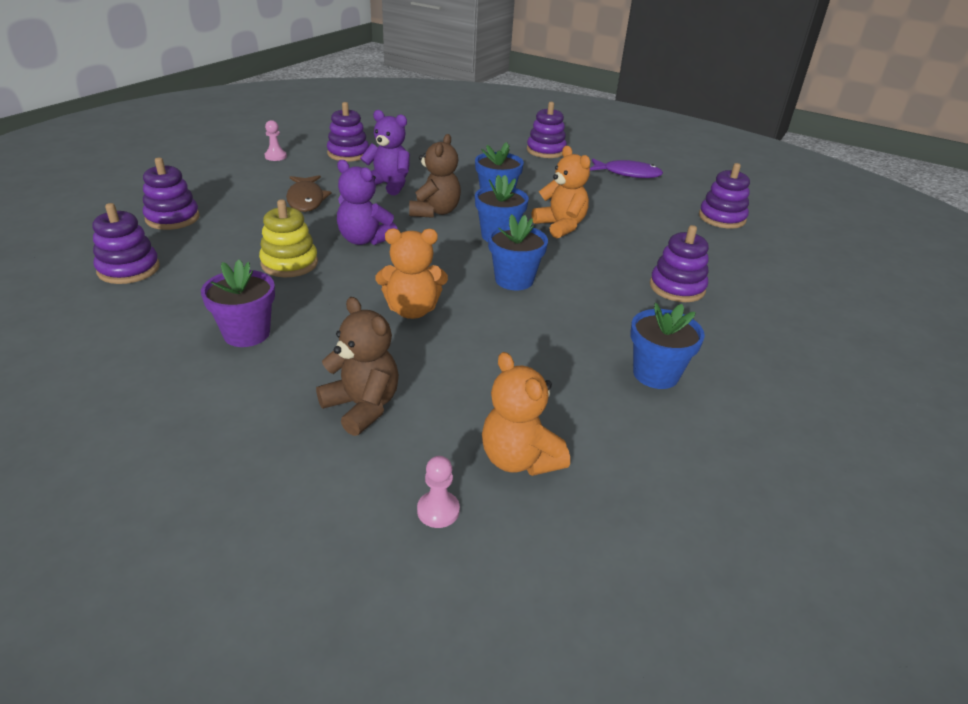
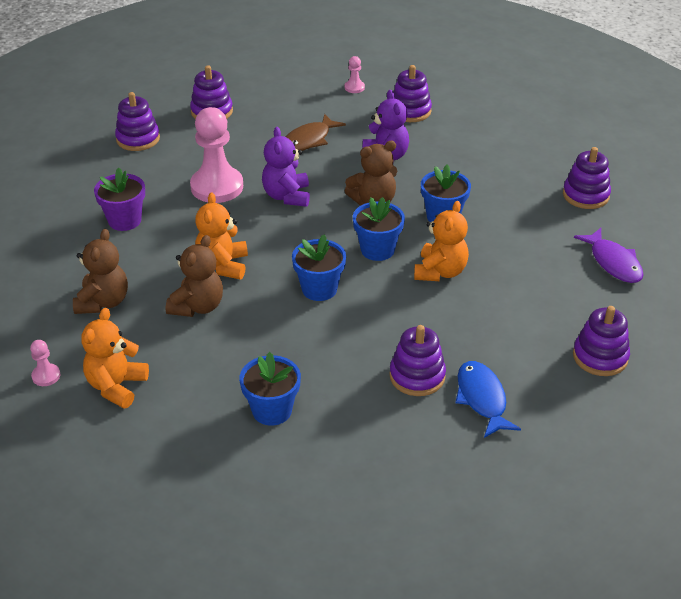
camera: 55 degrees right, 5 degrees up
(289, 263) = (217, 187): yellow stacking toy -> pink pawn
(412, 310) = (223, 265): orange teddy bear -> orange teddy bear turned 45 degrees clockwise
(454, 350) = (198, 306): none -> brown teddy bear
(728, 274) = (482, 398): none -> blue fish

